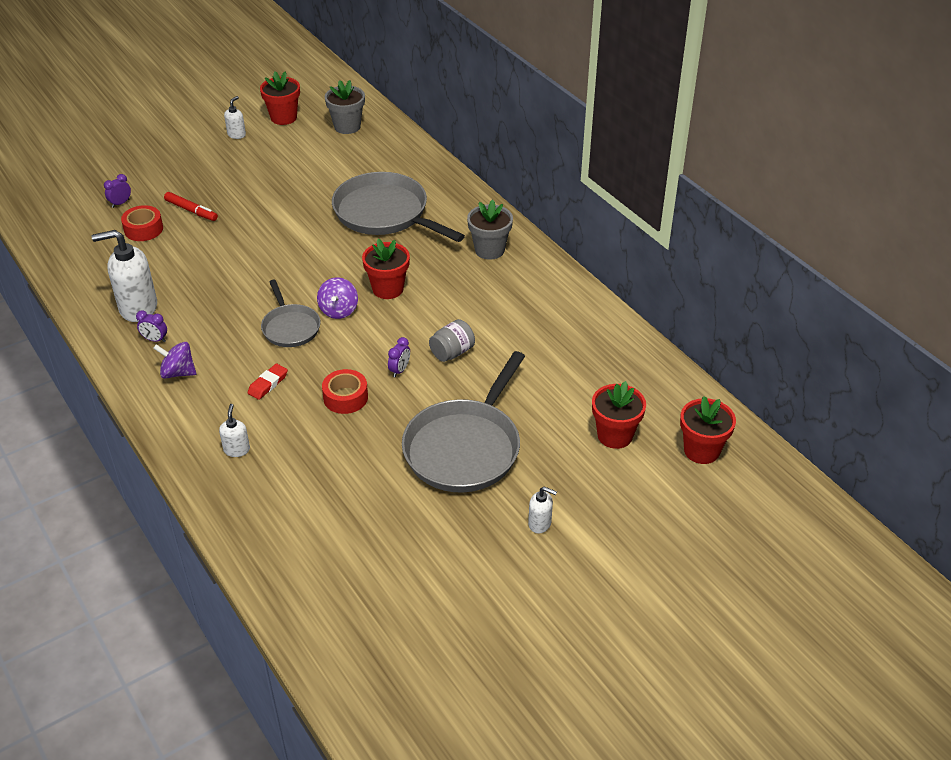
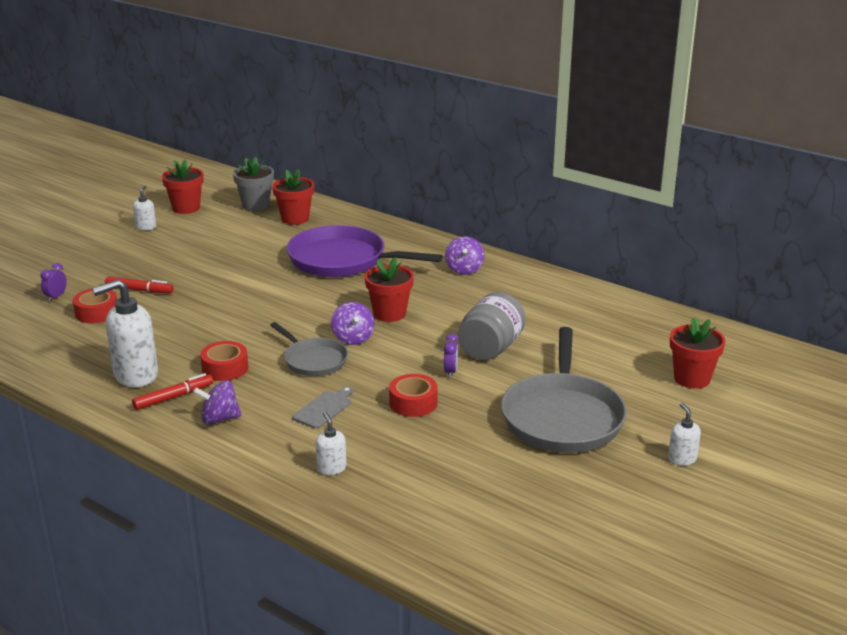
camera: 20 degrees left, 15 degrees down
(155, 340) = (173, 397): purple clock -> red marker
(212, 318) = (225, 368): none -> red tape
(268, 384) = (324, 408): red eraser -> grey cutting board
(384, 213) = (342, 260): grey pan -> purple pan
(452, 352) = (490, 348): grey jar -> grey jar, size x1.56
(489, 250) = (464, 269): grey flower pot -> purple spinning top
(540, 523) = (682, 459): white soap dispenser -> white soap dispenser turned 105 degrees counterclockwise
(701, 450) = (776, 373): red flower pot -> red flower pot (295, 218)

